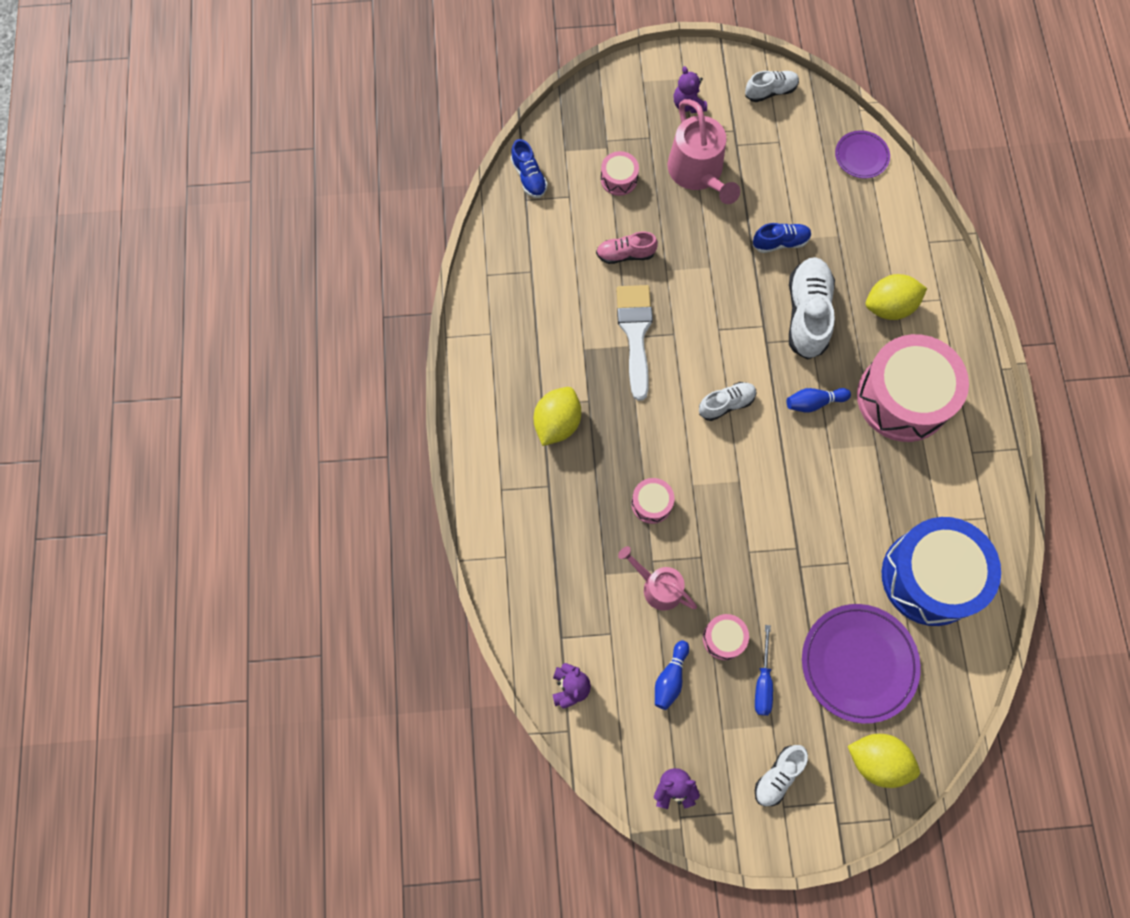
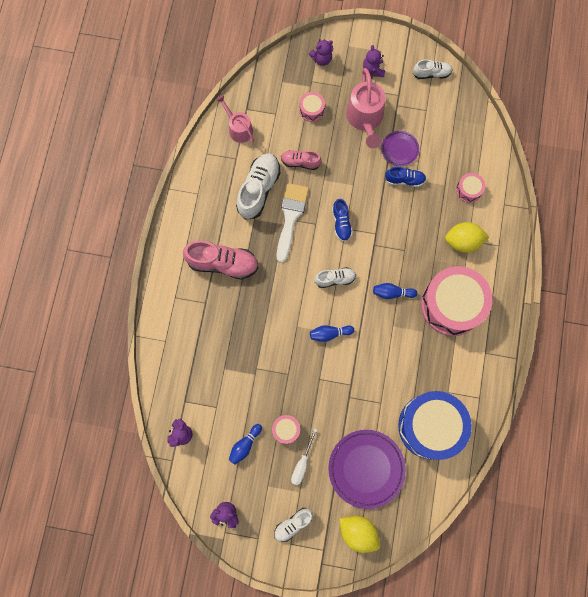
camera: 15 degrees right, 5 degrees up
(529, 177) = (253, 94): blue shoe -> blue shoe (341, 223)
(557, 423) = (223, 263): yellow lemon -> pink shoe
(611, 107) = (321, 59): none -> purple teddy bear
(651, 503) = (267, 331): pink drum -> pink drum (468, 190)
(658, 587) = (255, 386): pink watering can -> pink watering can (238, 128)
(743, 483) = (329, 334): none -> blue bowling pin
(763, 682) = (302, 463): blue screwdriver -> white screwdriver
(807, 314) = (407, 233): white shoe -> white shoe (258, 189)
(861, 156) = (478, 134): purple plate -> purple plate (399, 149)

